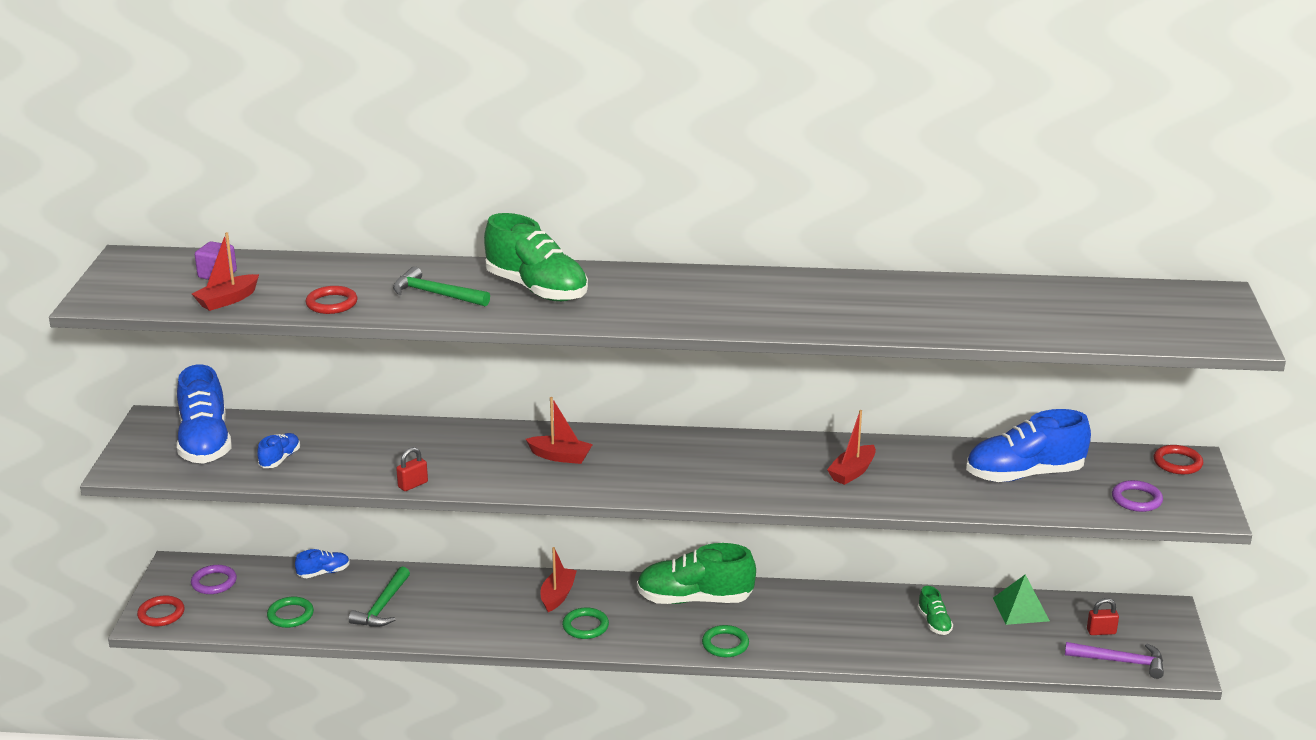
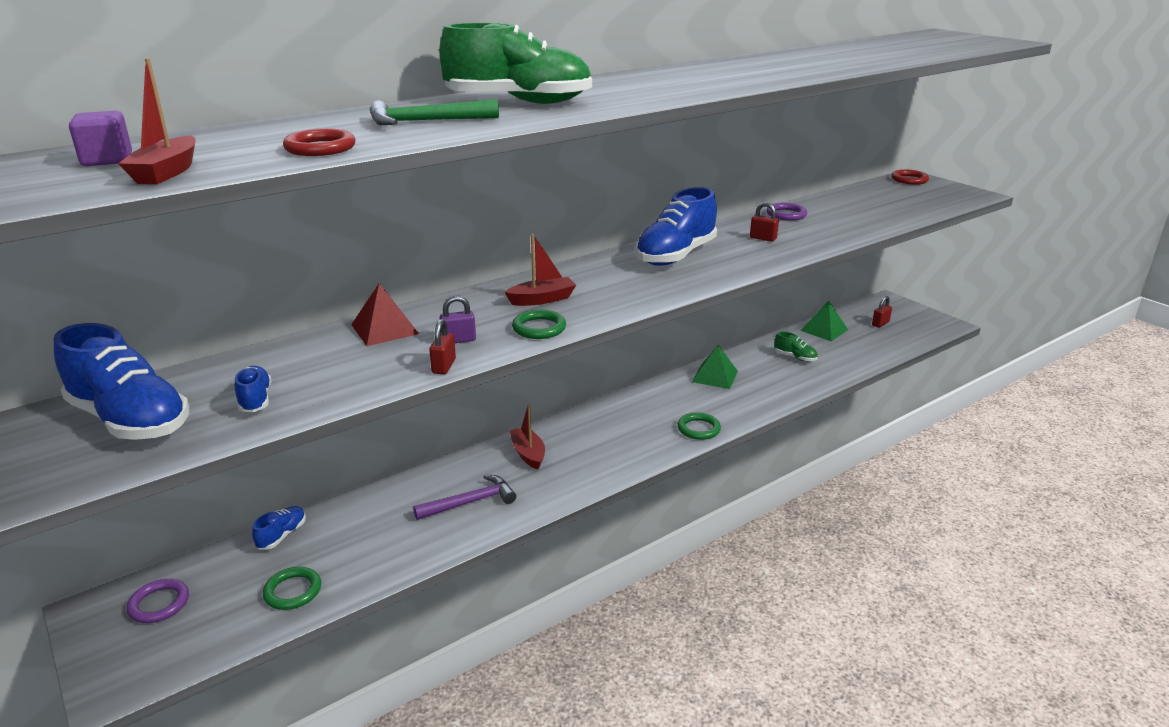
camera: 40 degrees left, 0 degrees up
(161, 614) = (123, 671): red ring -> none
(382, 606) = (383, 536): green hammer -> none
(419, 436) = (384, 329): none -> red pyramid
(452, 467) = (458, 340): none -> purple padlock
(585, 626) = (583, 465): green ring -> green ring (539, 328)
(694, 599) = (632, 410): green shoe -> none
(820, 604) = (715, 376): none -> green pyramid
(852, 472) = (763, 238): red boat -> red padlock
(1024, 475) = (855, 208): blue shoe -> blue shoe (675, 255)
(1120, 662) = (916, 334): purple hammer -> purple hammer (470, 502)
(1136, 499) = (932, 200): purple ring -> purple ring (786, 214)

